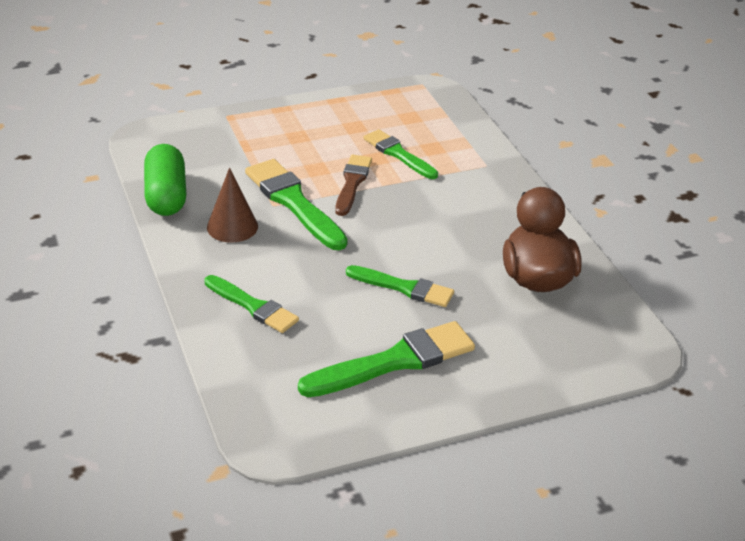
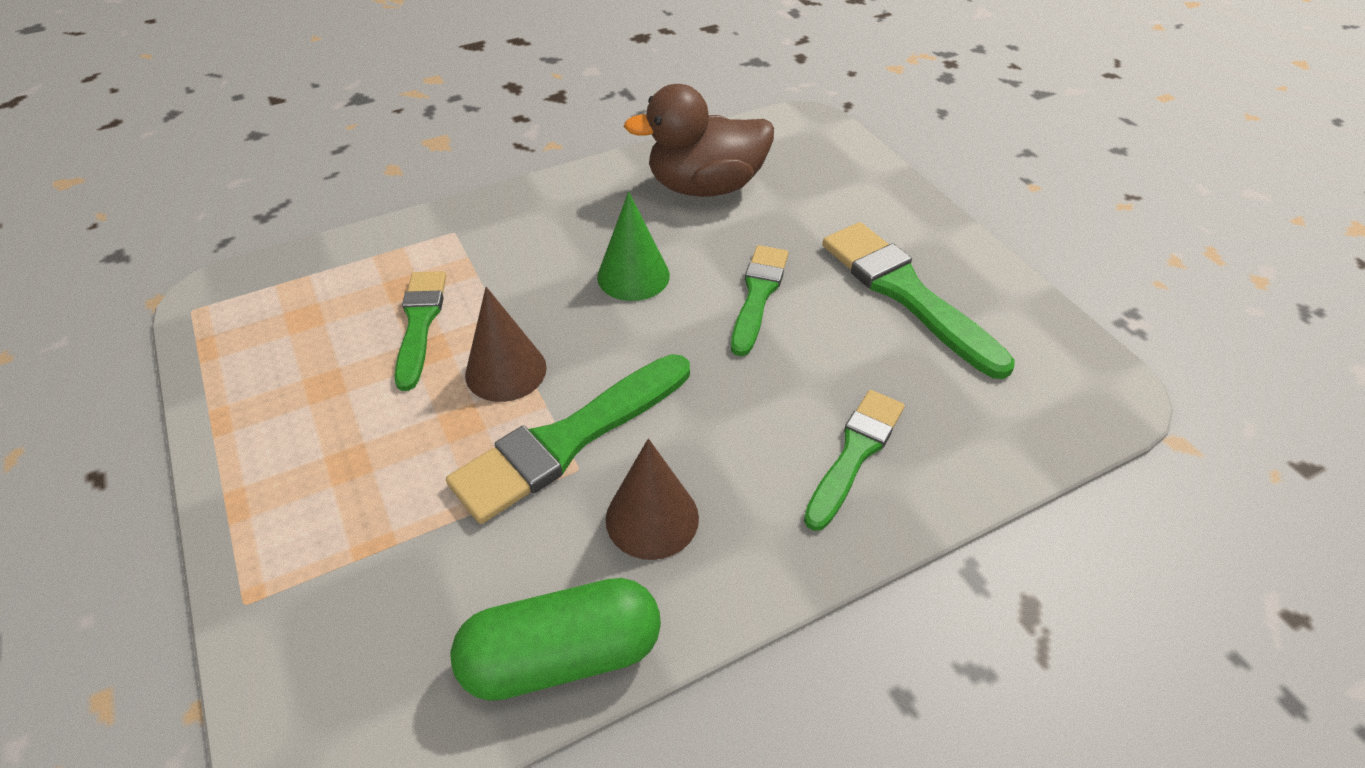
camera: 95 degrees left, 10 degrees up
(352, 183) = (506, 371): brown brush -> brown cone
(398, 154) = (420, 323): green brush -> green brush turned 135 degrees clockwise
(431, 235) = (633, 276): none -> green cone

